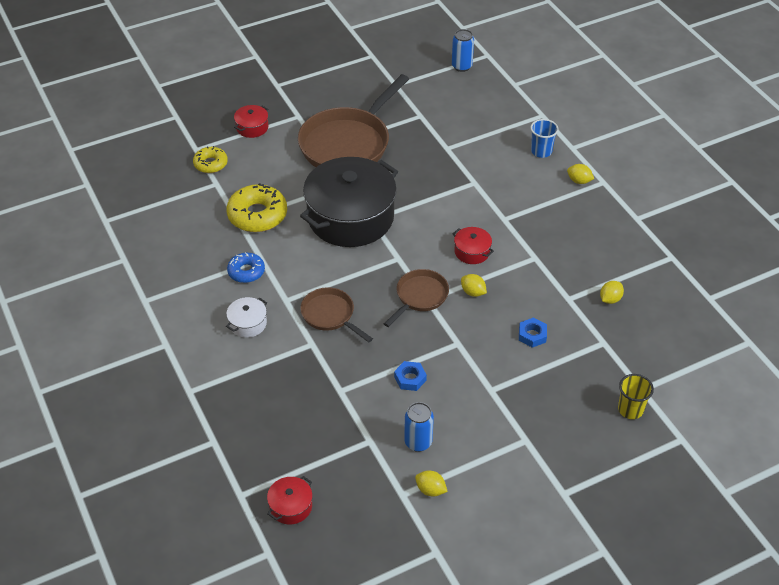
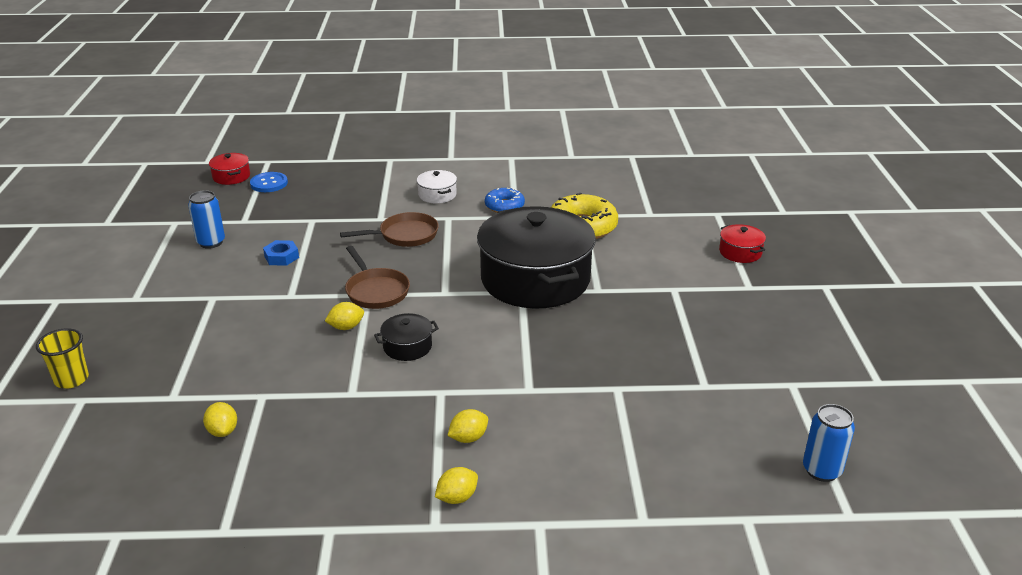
camera: 115 degrees right, 15 degrees down
(210, 164) = (685, 217): yellow donut -> none
(289, 464) = (269, 183): none -> blue button
(348, 143) = (673, 310): brown pan -> none
(430, 490) = (159, 235): yellow lemon -> yellow lemon (468, 438)
(472, 252) = (407, 346): red pot -> black pot
(532, 335) = (244, 347): blue nut -> none
(541, 151) = (552, 482): blue cup -> none

